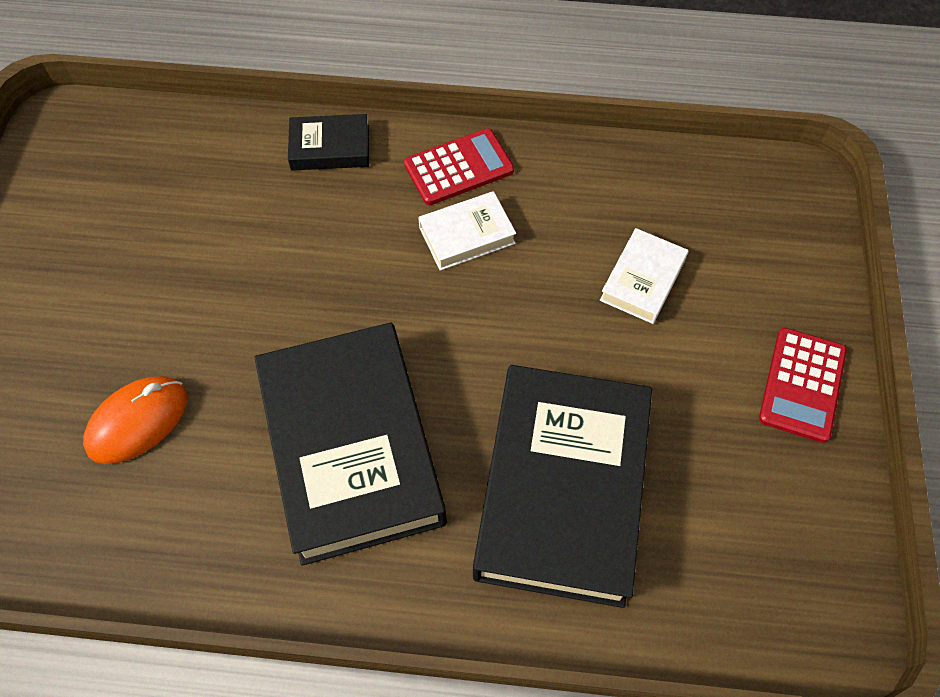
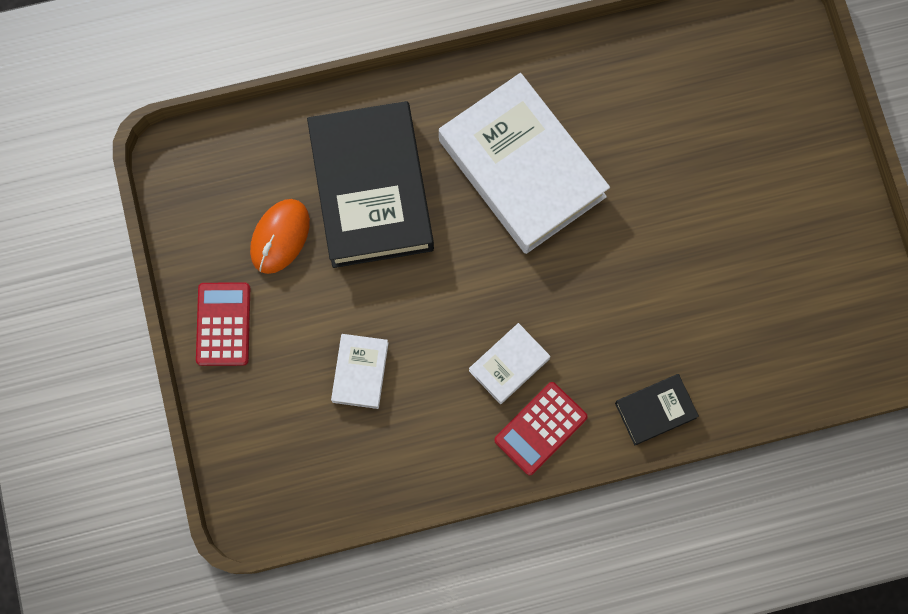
camera: 160 degrees right, 15 degrees up
(137, 421) = (674, 136): orange mouse -> orange mouse (280, 237)
(351, 448) = (522, 168): black book -> white book

